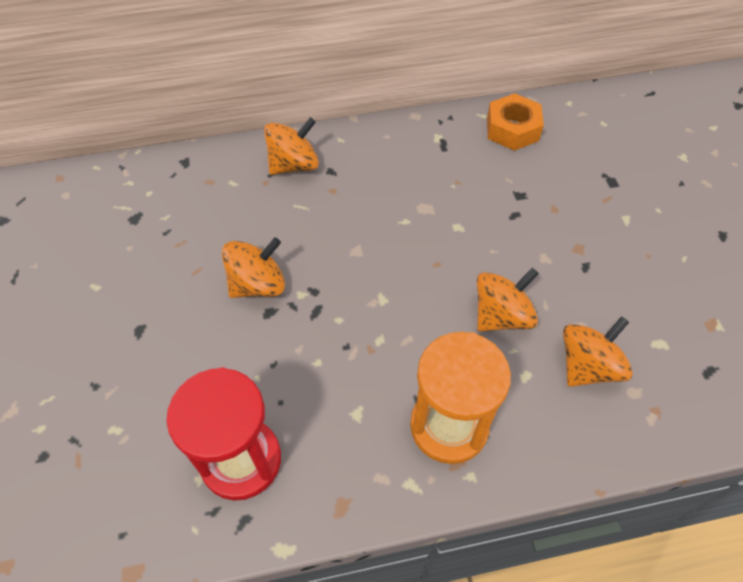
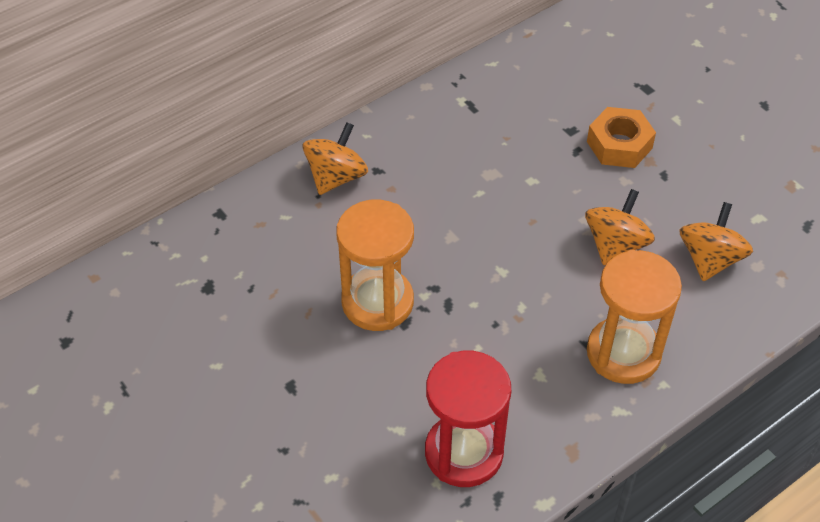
camera: 25 degrees left, 5 degrees down
(258, 284) = (377, 302): orange spinning top -> orange hourglass
(512, 129) = (528, 68): orange nut -> orange nut (619, 145)

